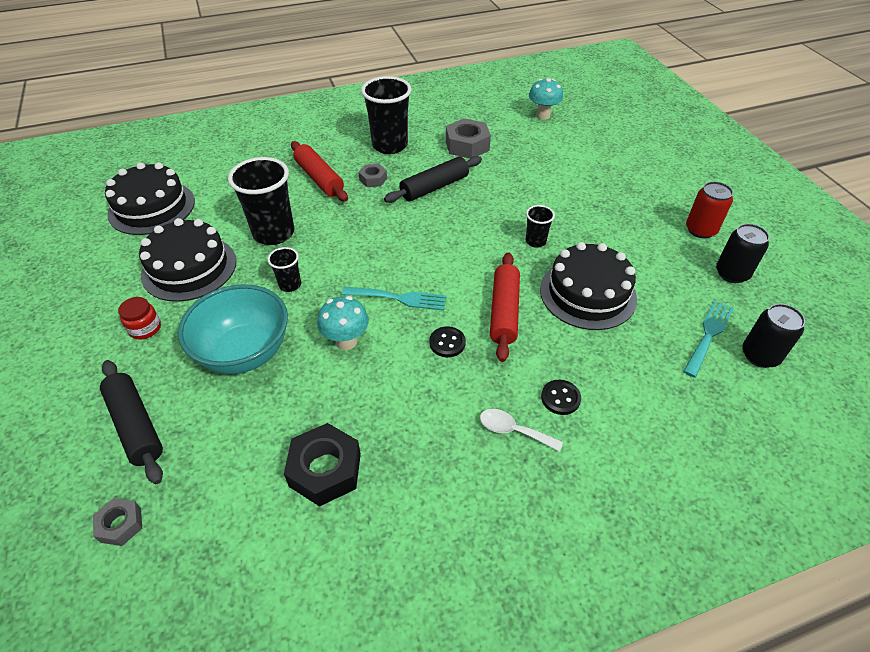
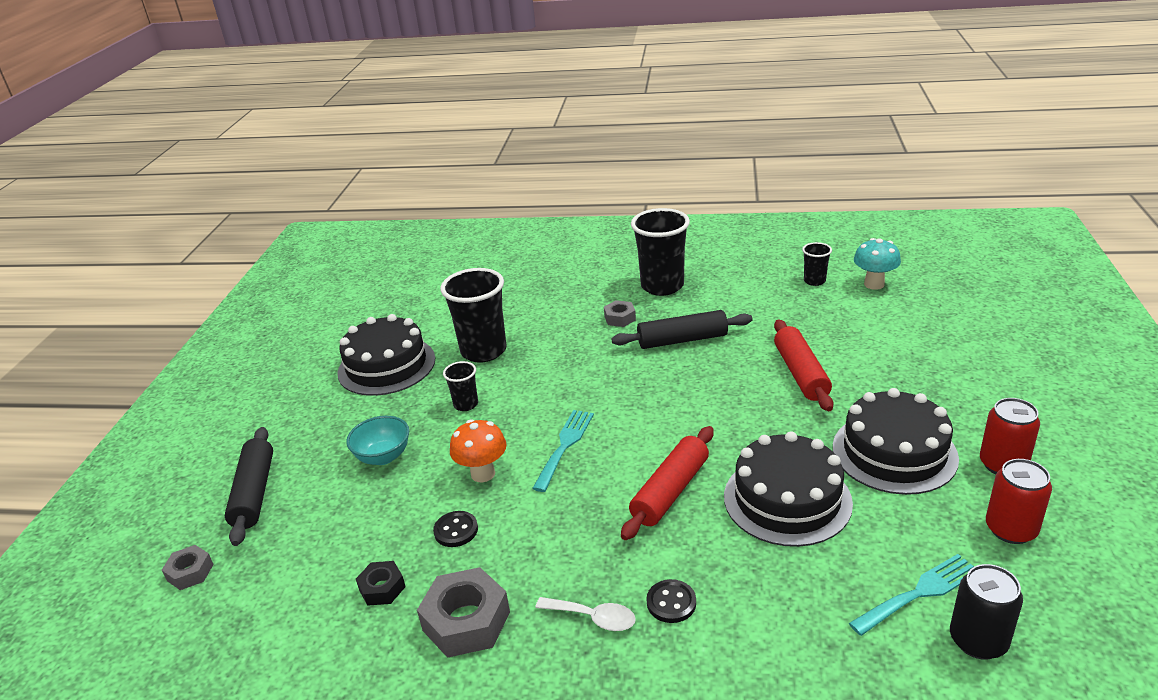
camera: 30 degrees right, 15 degrees down
(145, 328) = (315, 411): red jar -> none
(152, 207) = (390, 303): black cake -> black cake (894, 452)
(245, 352) = (383, 456): turquoise bowl -> turquoise bowl, size x0.57
(319, 178) = (564, 306): red rolling pin -> red rolling pin (800, 373)
(325, 470) = (382, 588): black nut -> black nut, size x0.56
(346, 341) = (483, 474): turquoise mushroom -> orange mushroom
(399, 298) = (564, 446): turquoise fork -> turquoise fork turned 105 degrees counterclockwise
(447, 343) = (584, 505): black button -> black button (456, 530)
(467, 145) = (752, 302): grey nut -> grey nut (466, 621)
(513, 430) = (593, 618): white spoon -> white spoon turned 150 degrees clockwise
(535, 241) = (762, 425): black cup -> black cup (814, 281)
(732, 273) = (1011, 529): black can -> red can

